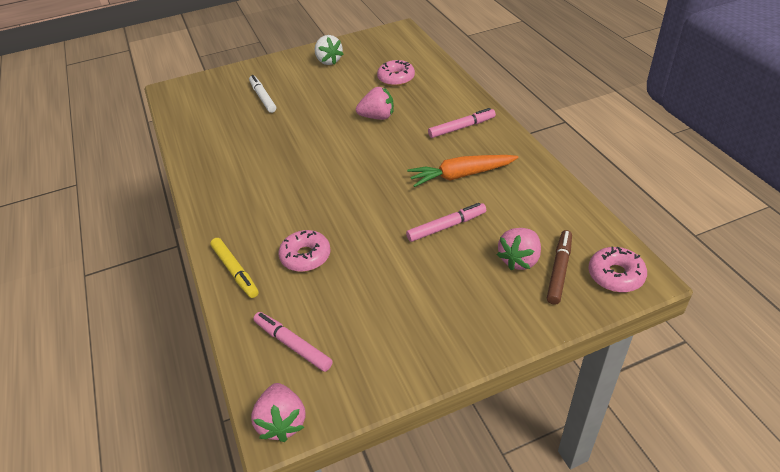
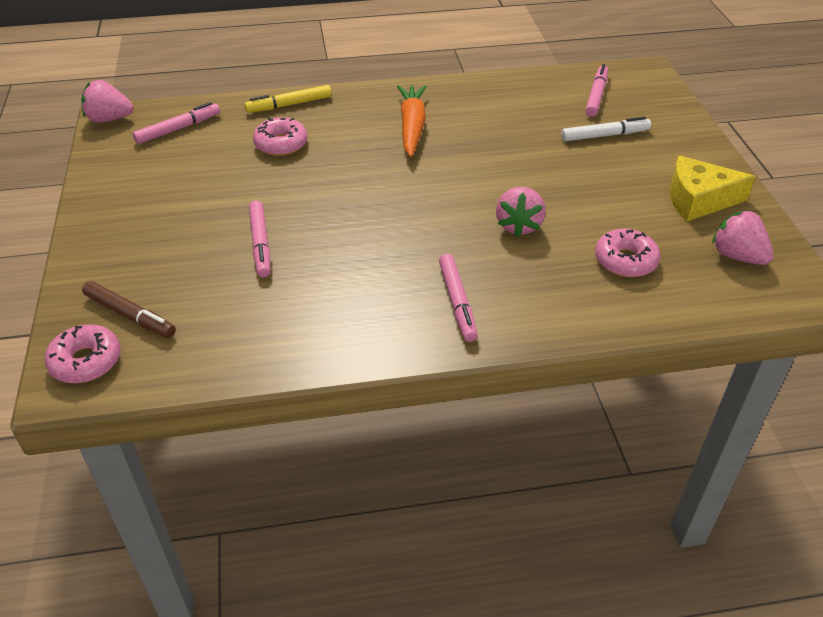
camera: 100 degrees right, 0 degrees up
(208, 106) = (596, 96): none -> pink marker
(328, 61) = (698, 200): white strawberry -> yellow cheese
(461, 175) = (346, 276): orange carrot -> orange carrot (412, 127)
(519, 260) = (169, 288): pink strawberry -> pink strawberry (737, 256)

